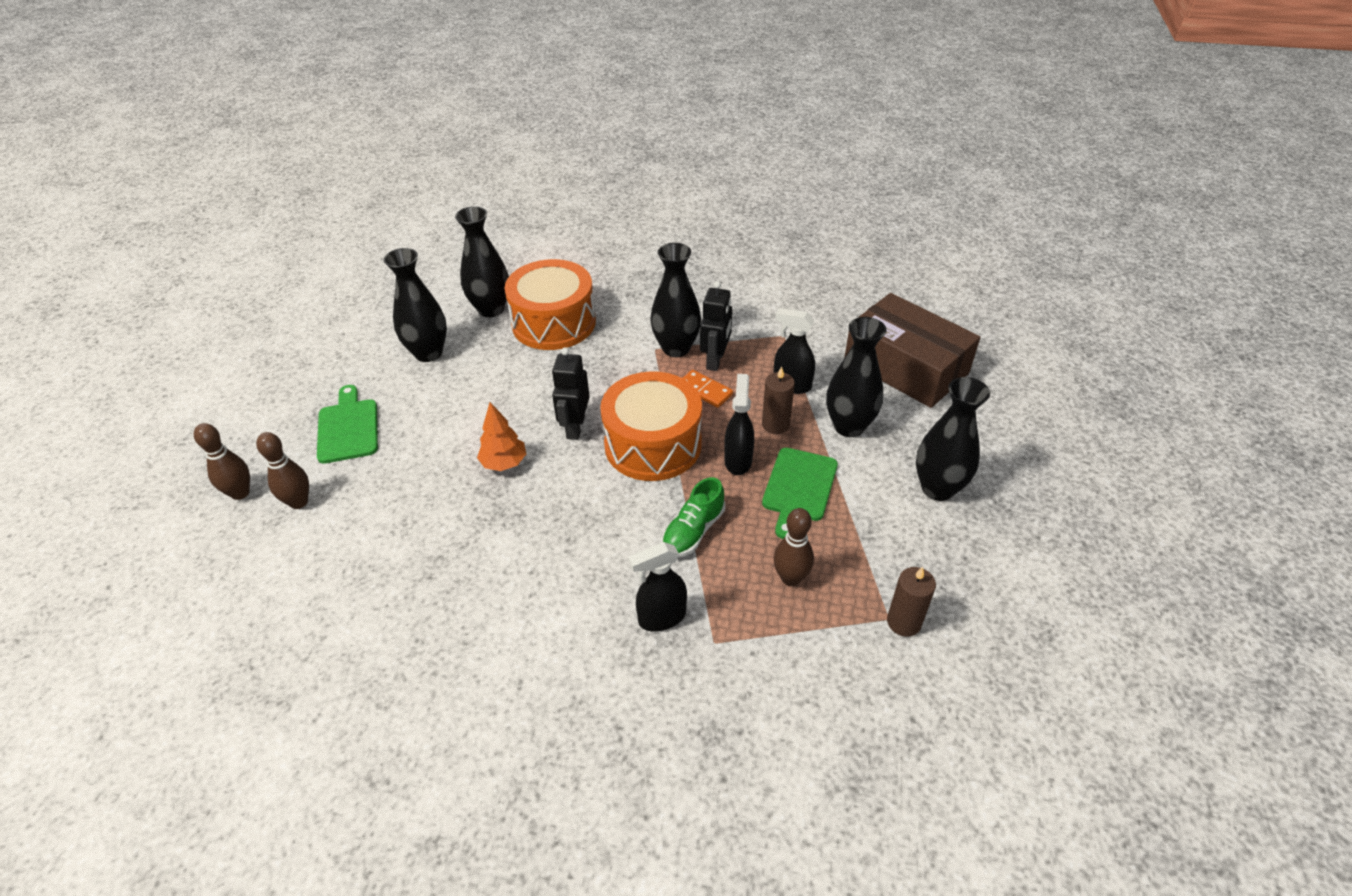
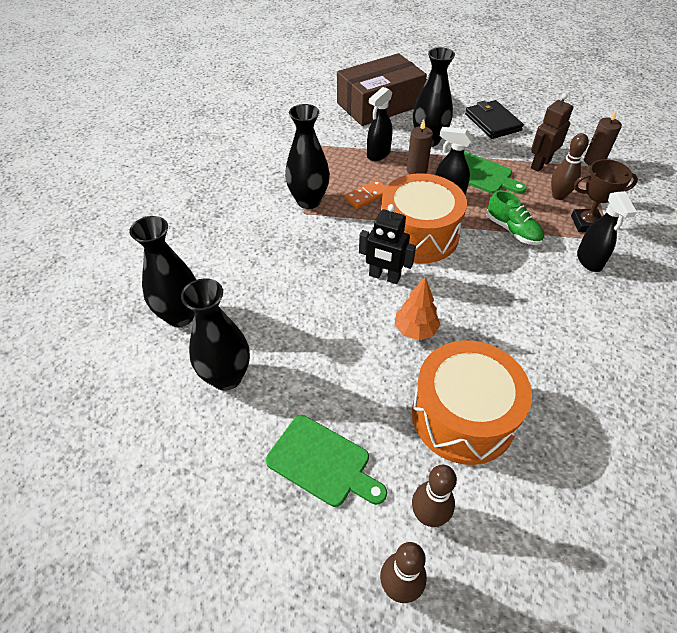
camera: 75 degrees left, 5 degrees up
(348, 428) = (322, 462): green cutting board -> green cutting board turned 150 degrees counterclockwise
(554, 323) = (231, 270): orange drum -> orange drum (463, 416)
(715, 360) = (334, 183): black robot -> none
(740, 613) = (586, 223): none -> brown trophy
(858, 553) = (540, 164): none -> brown robot
(937, 488) = (492, 122): black vase -> black wallet

